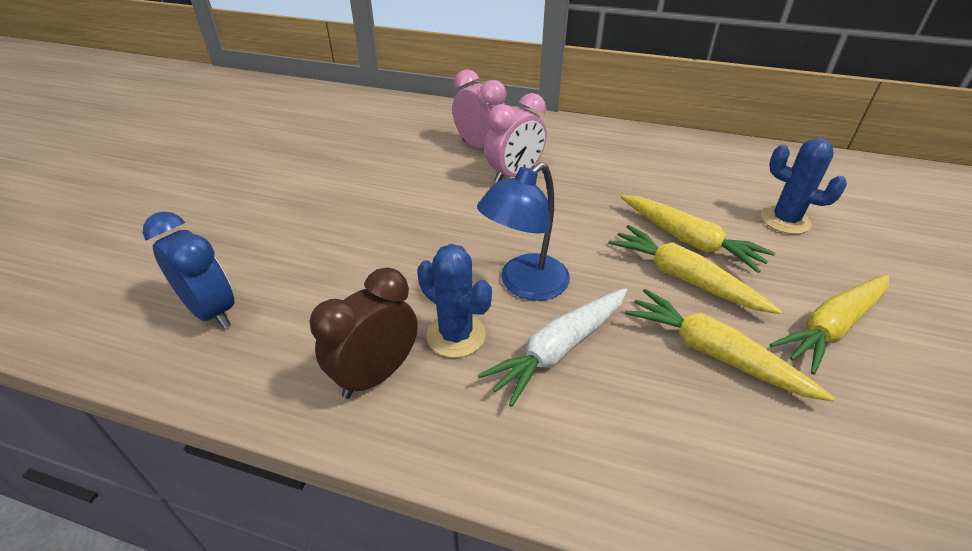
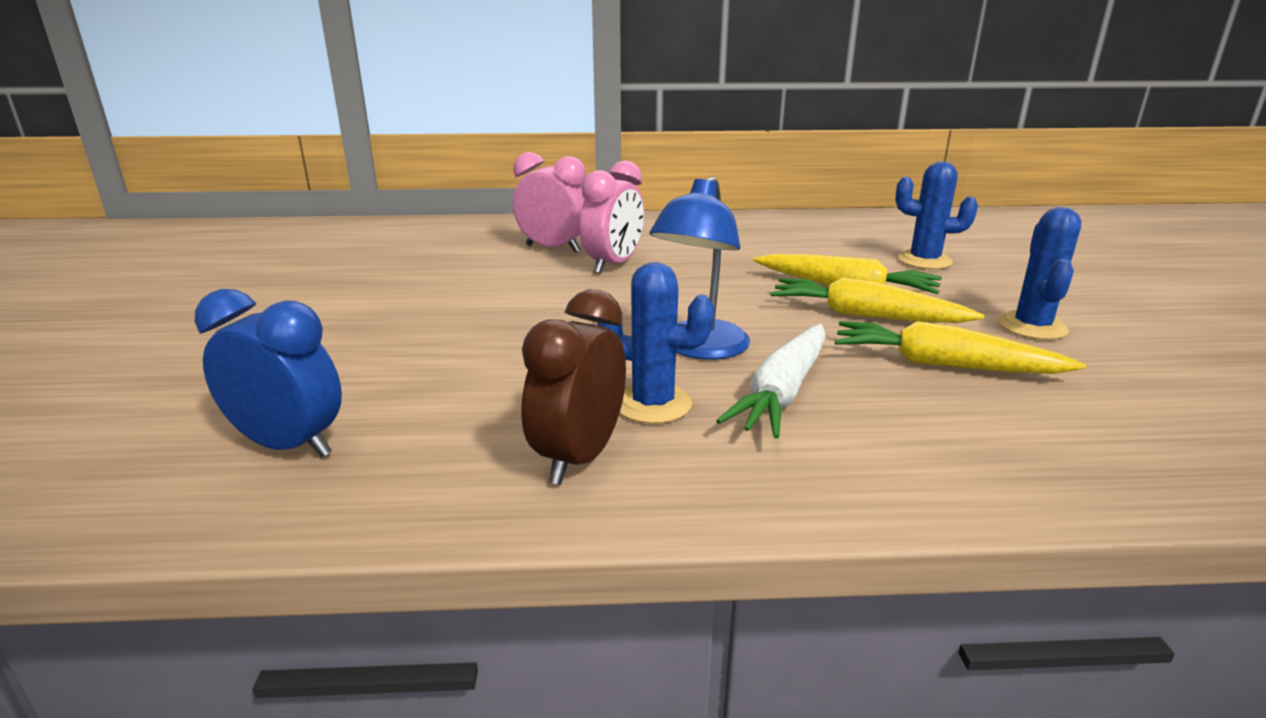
camera: 20 degrees left, 15 degrees down
(832, 327) = (1032, 327): yellow carrot -> blue cactus

